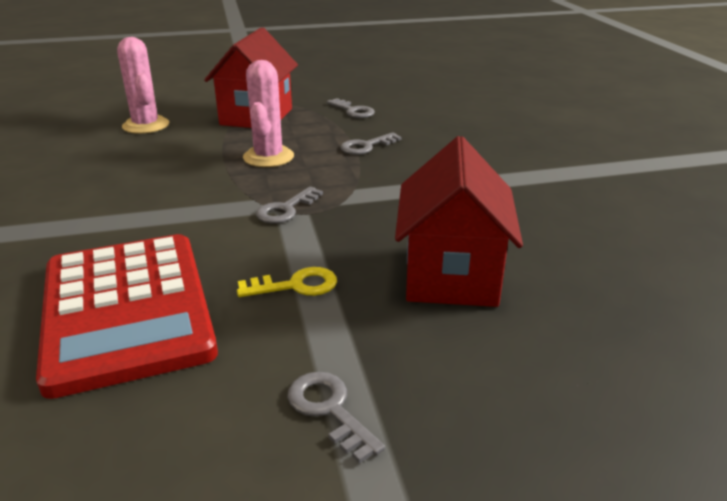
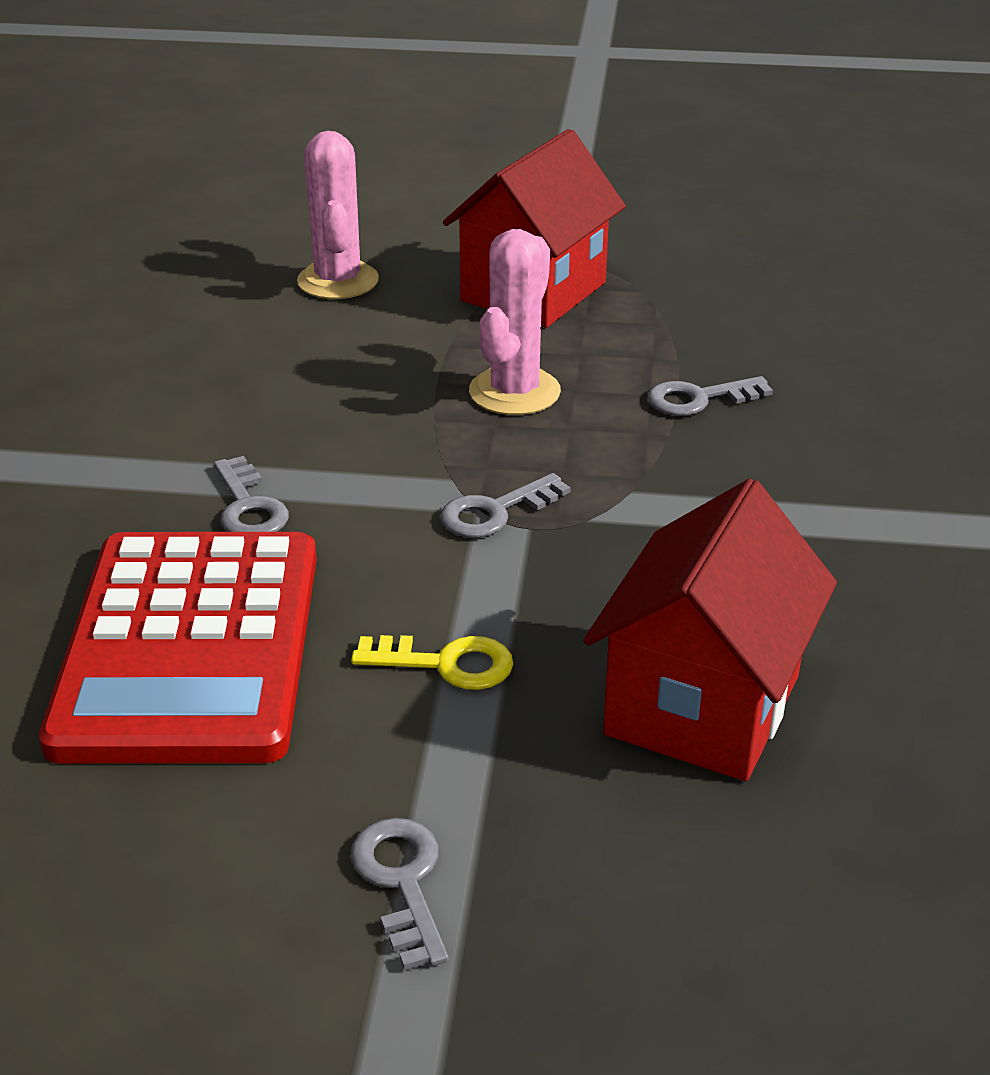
camera: 20 degrees right, 5 degrees up
(353, 111) = (717, 307): grey key -> grey key (248, 507)

